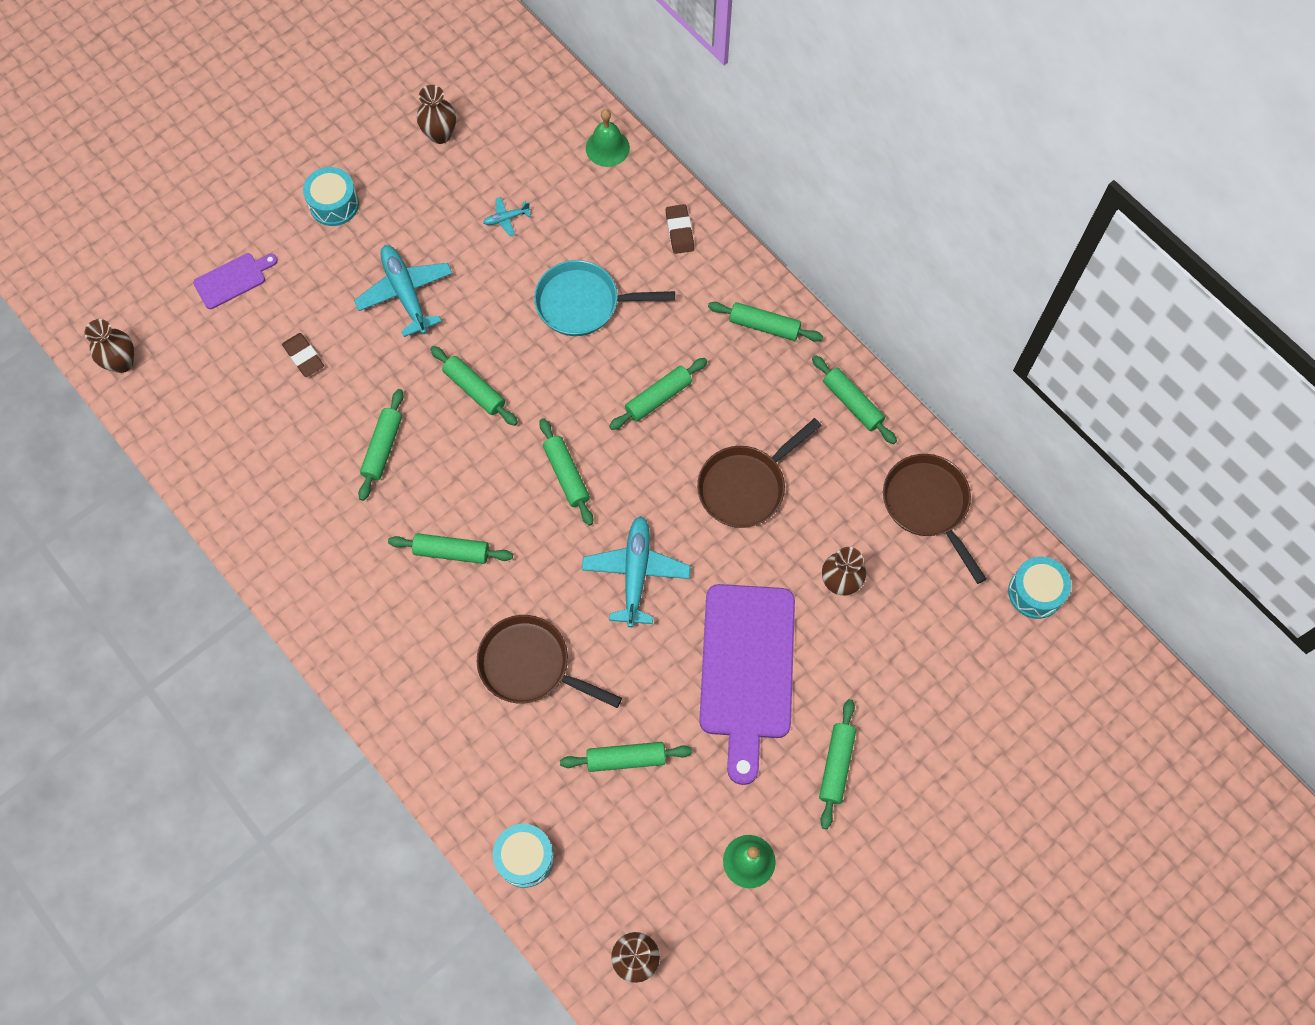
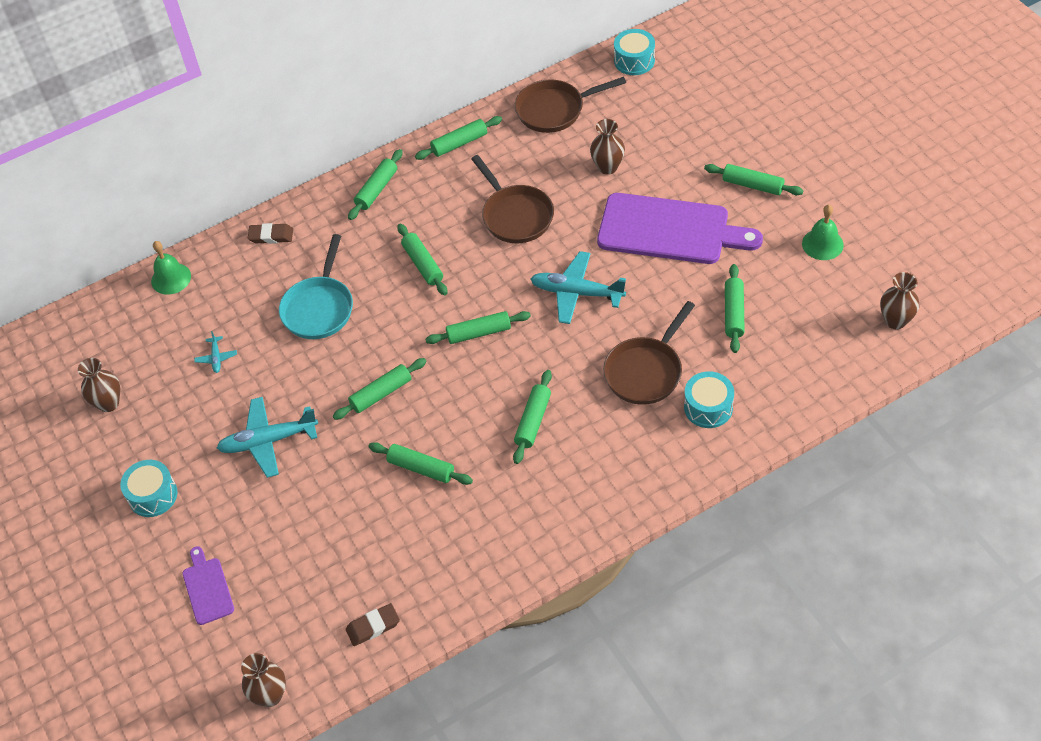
camera: 75 degrees left, 15 degrees down
(304, 357) = (310, 529): brown eraser -> brown eraser (373, 626)
(525, 858) = (810, 387): turquoise drum -> turquoise drum (708, 407)

